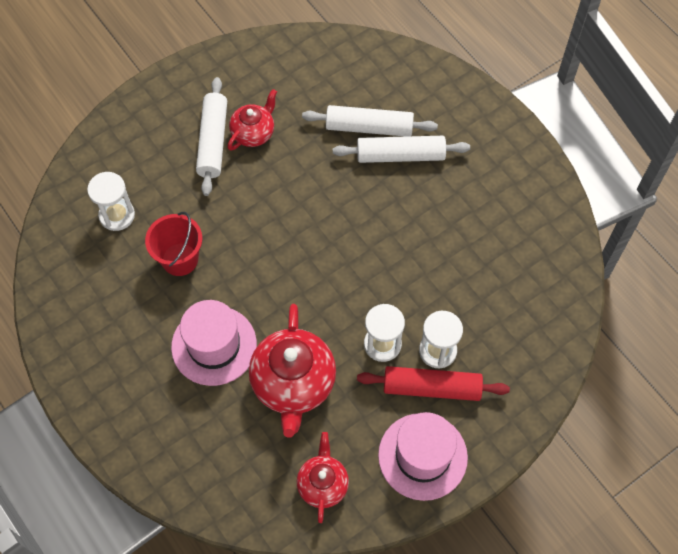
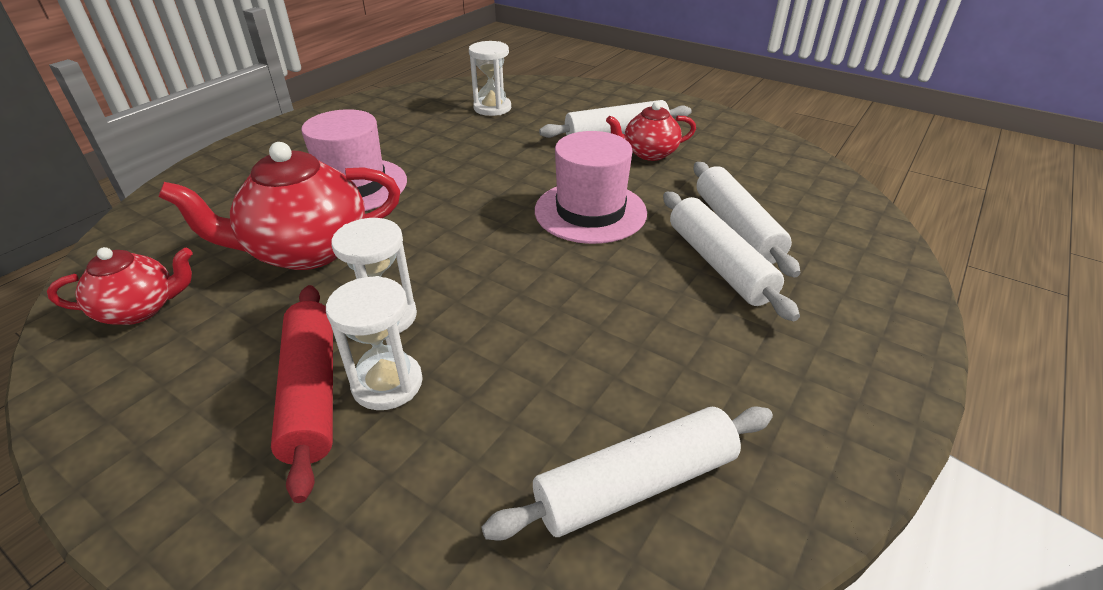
camera: 70 degrees right, 25 degrees down
(180, 259) = (458, 146): red bucket -> none
(253, 133) = (649, 153): red teapot -> red teapot turned 150 degrees clockwise
(422, 456) = (172, 412): pink hat -> pink hat (590, 211)
(532, 261) = (635, 484): none -> white rolling pin

